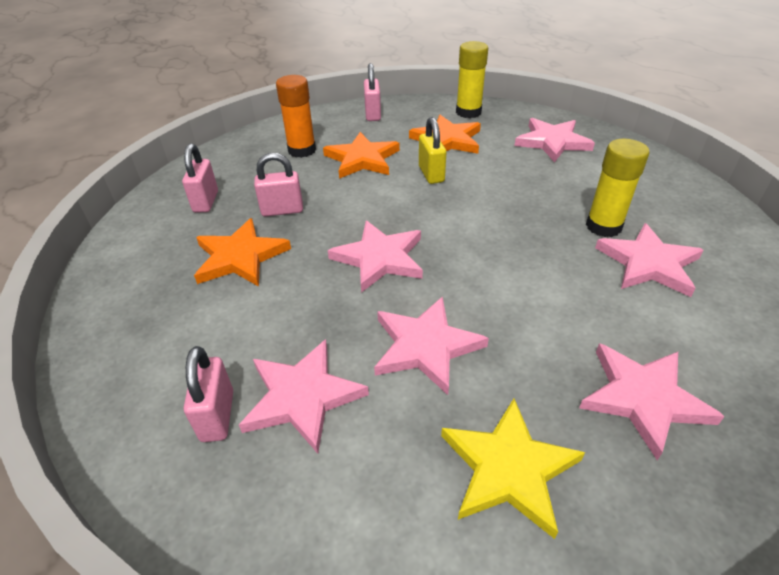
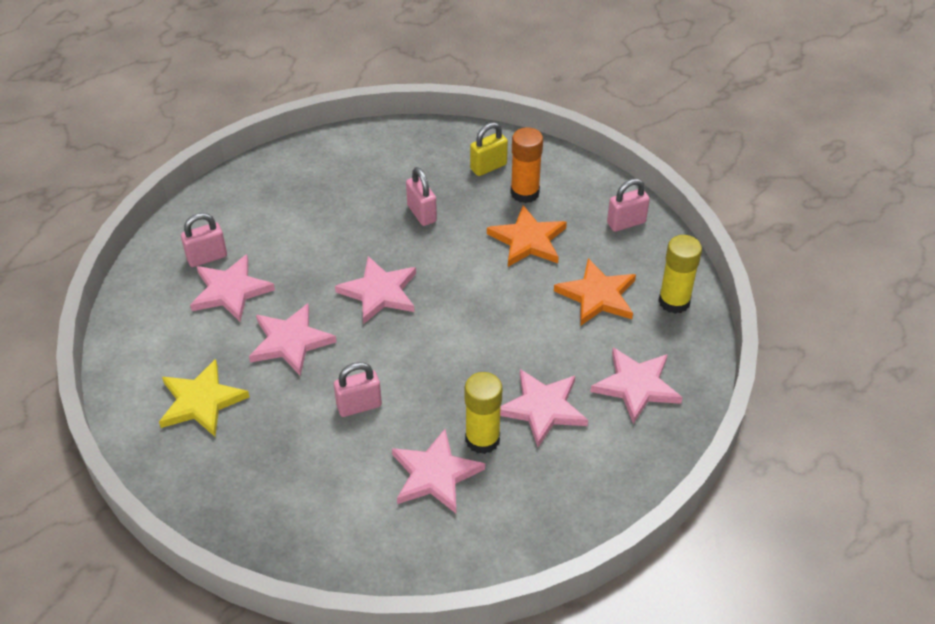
camera: 70 degrees right, 5 degrees up
(206, 202) = (415, 163): pink padlock -> pink padlock (359, 406)
(240, 257) = (353, 211): orange star -> none
(431, 174) = (522, 297): yellow padlock -> yellow padlock (488, 167)
(643, 398) = (274, 469): pink star -> pink star (543, 408)

